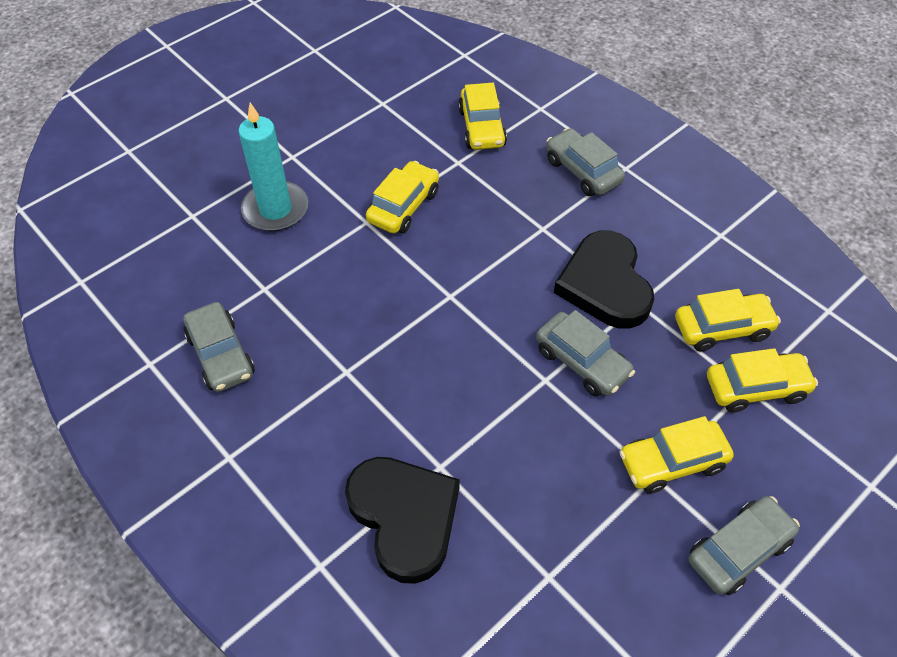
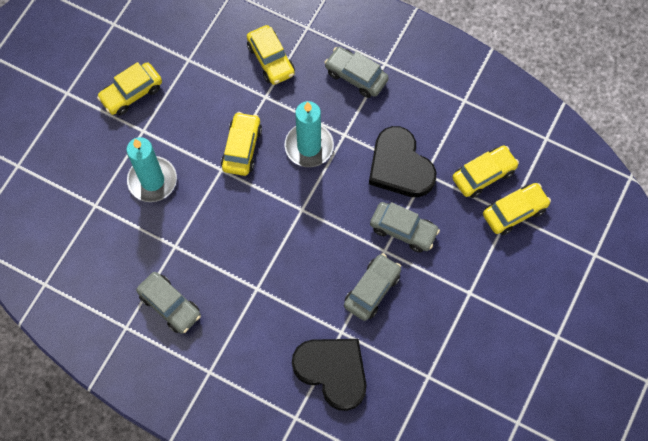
camera: 20 degrees left, 15 degrees up
(490, 228) = (309, 146): none -> turquoise candle
(672, 462) = (477, 280): yellow car -> yellow car (131, 93)
(738, 550) = (529, 322): grey car -> grey car (372, 290)

